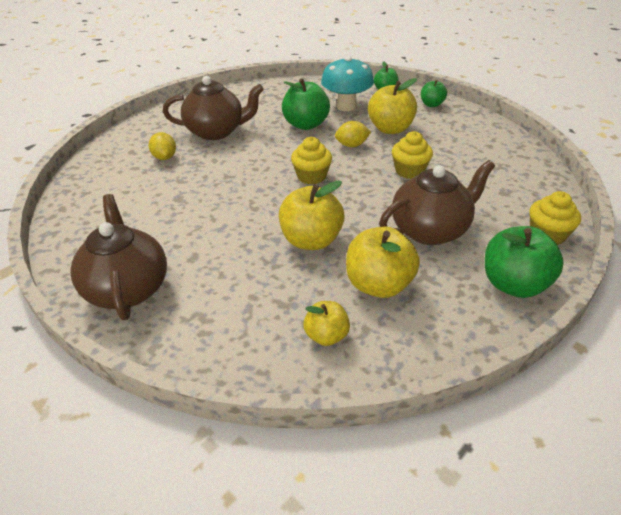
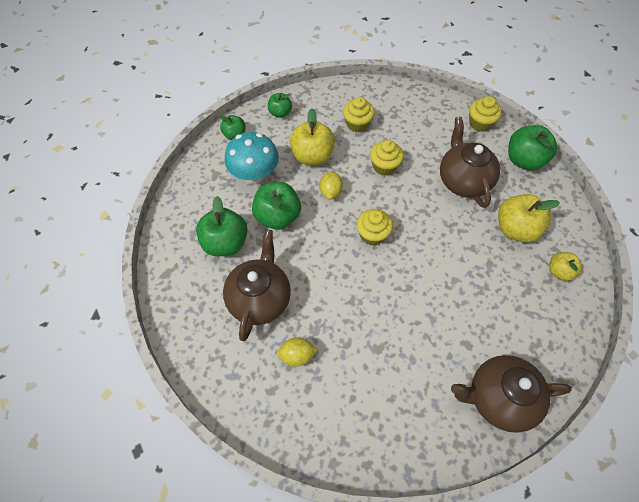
camera: 75 degrees left, 20 degrees up
(266, 108) = (225, 243): none -> green apple
(311, 240) = (461, 256): yellow apple -> none
(456, 146) = (357, 124): none -> yellow cupcake

